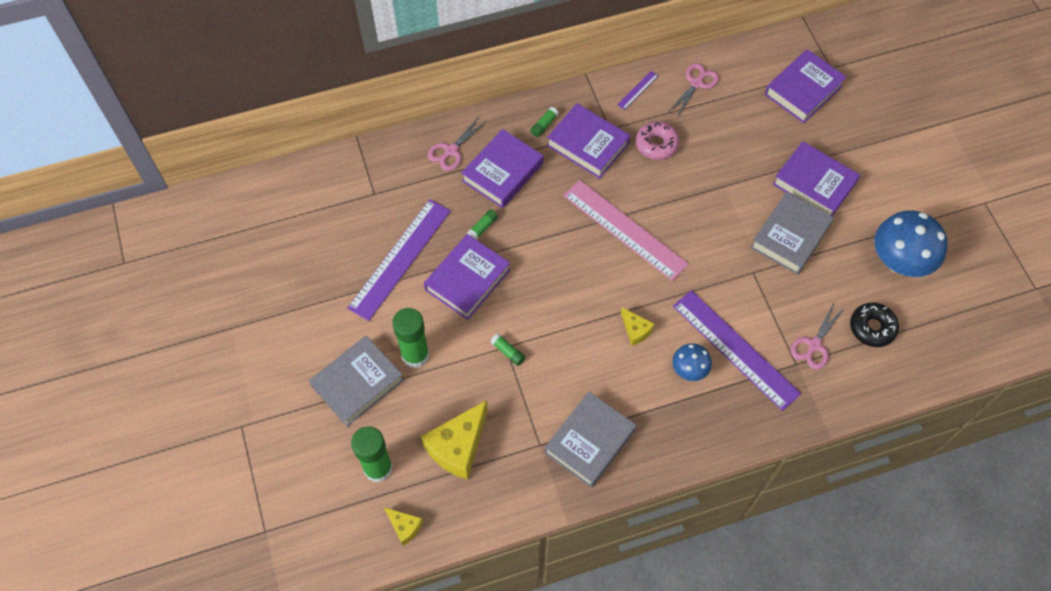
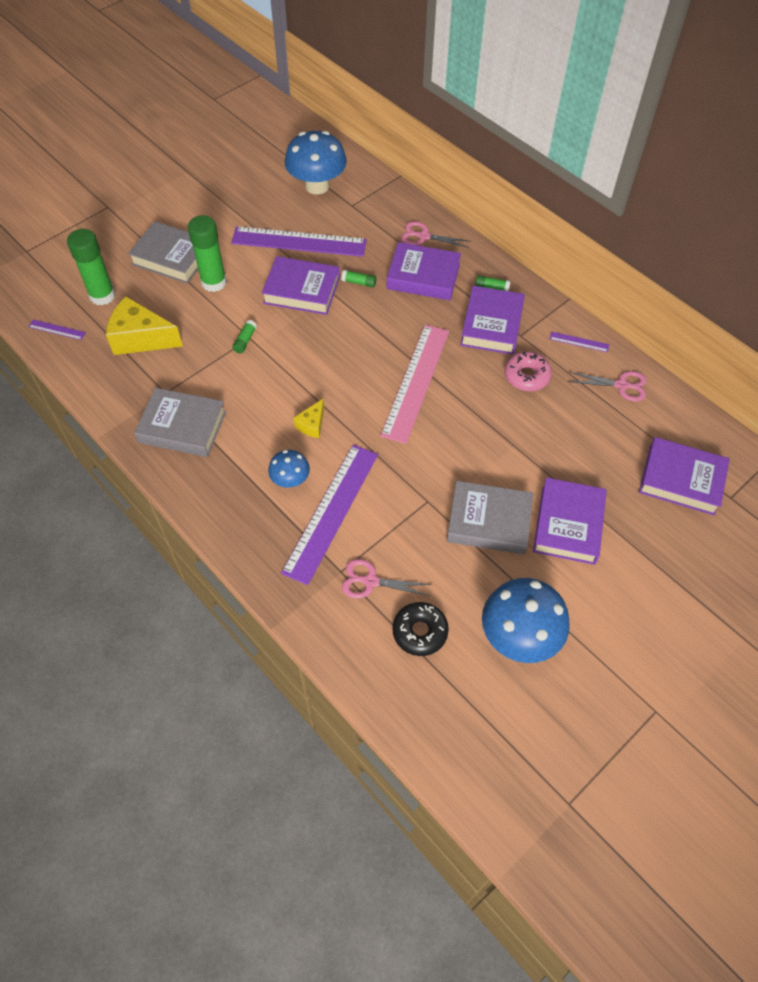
camera: 65 degrees right, 5 degrees down
(328, 213) = (317, 186): none -> blue mushroom
(404, 527) = (57, 329): yellow cheese -> purple ruler

